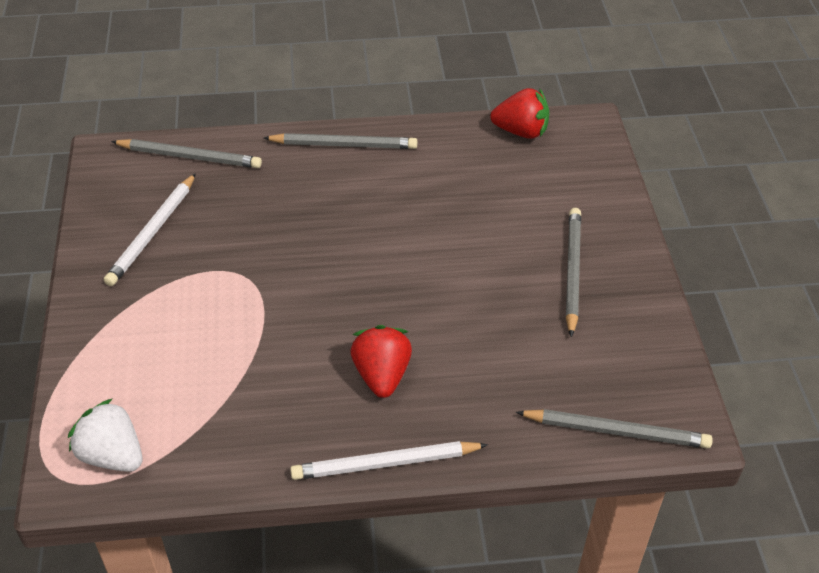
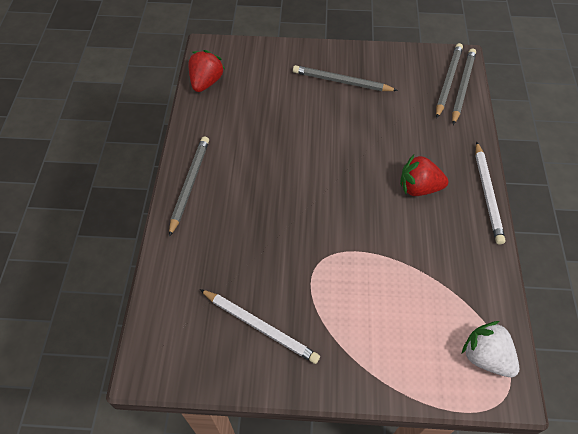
camera: 80 degrees left, 10 degrees up
(112, 455) = (485, 356): white strawberry -> white strawberry turned 90 degrees clockwise
(189, 157) = (172, 295): grey pencil -> grey pencil (448, 81)

